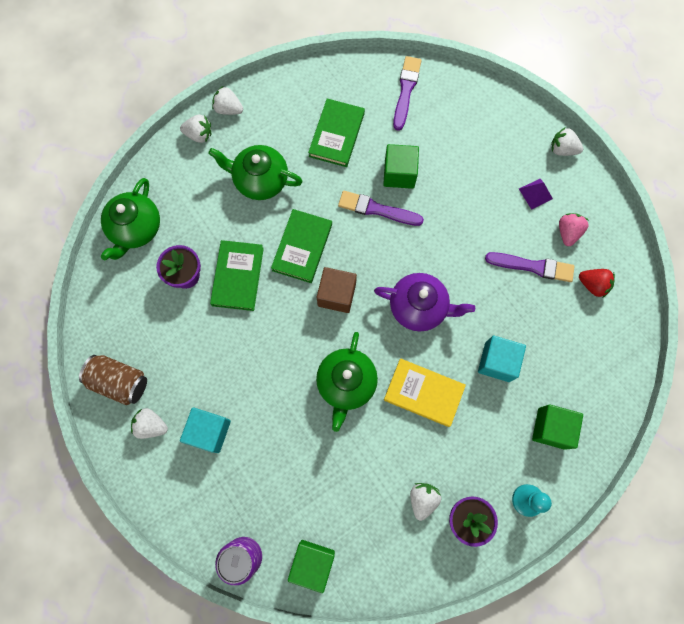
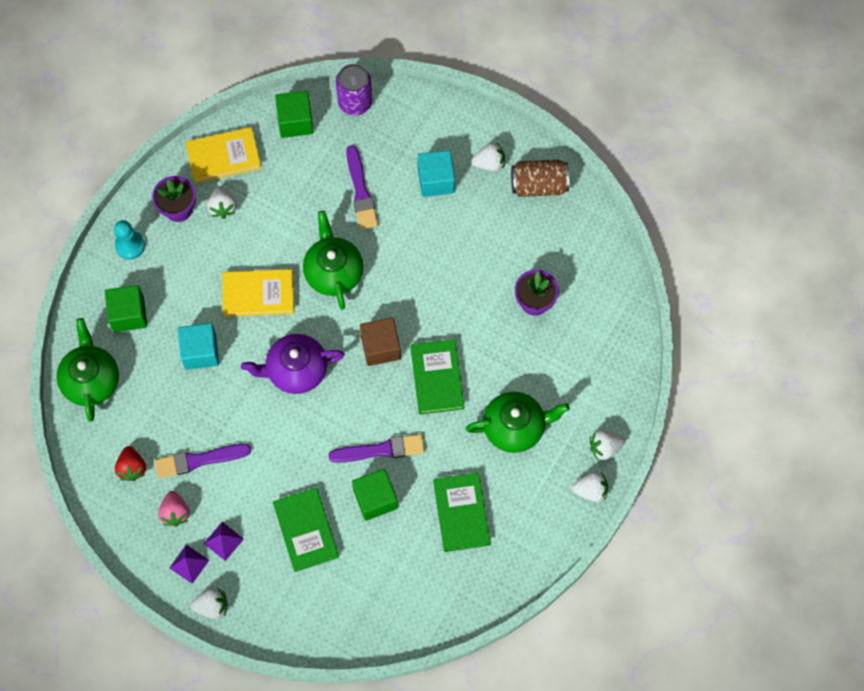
camera: 155 degrees right, 5 degrees down
(136, 229) = (609, 324): green teapot -> green teapot (91, 380)
(238, 276) = (484, 322): green book -> green book (306, 530)
(400, 556) = (223, 157): none -> yellow book
(406, 90) = (411, 600): purple brush -> purple brush (361, 191)
(570, 188) = (189, 564): none -> purple pyramid
(593, 285) = (132, 468): red strawberry -> red strawberry turned 105 degrees counterclockwise

